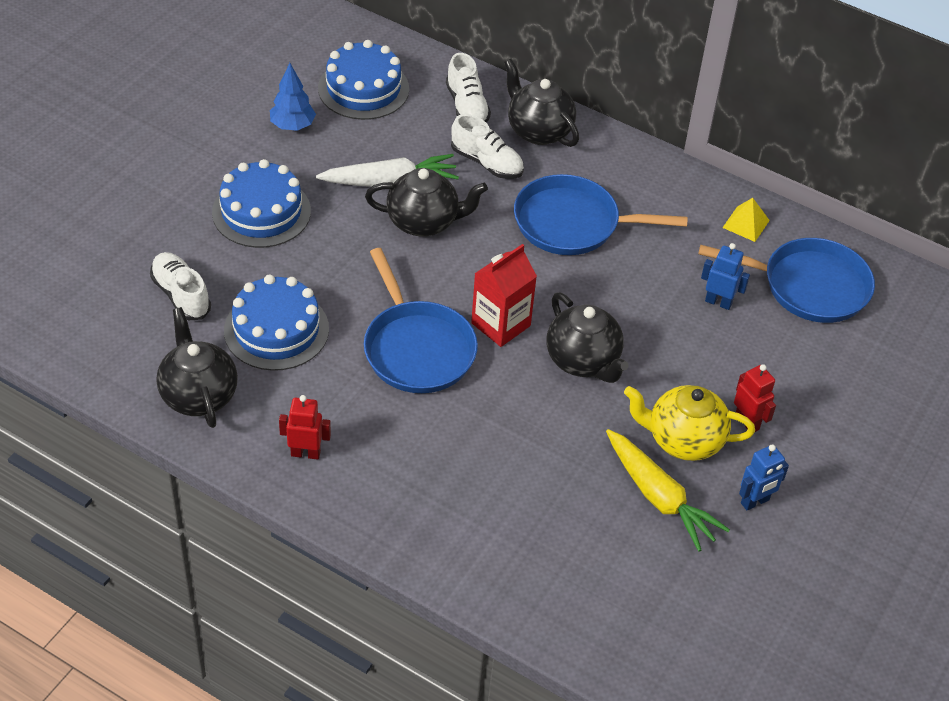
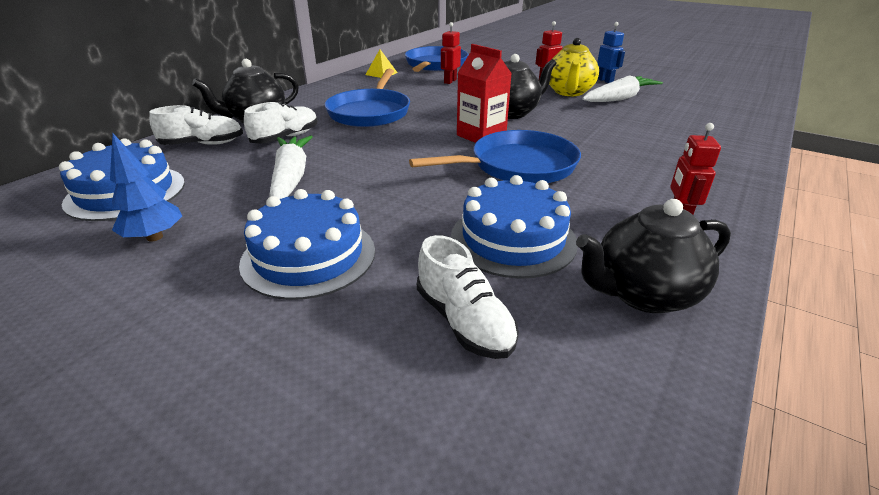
camera: 85 degrees left, 15 degrees down
(181, 295) = (464, 321): white shoe -> white shoe turned 90 degrees counterclockwise
(424, 222) = (355, 162): black teapot -> none
(659, 497) = (619, 99): yellow carrot -> white carrot
(718, 302) = (450, 81): blue robot -> red robot

